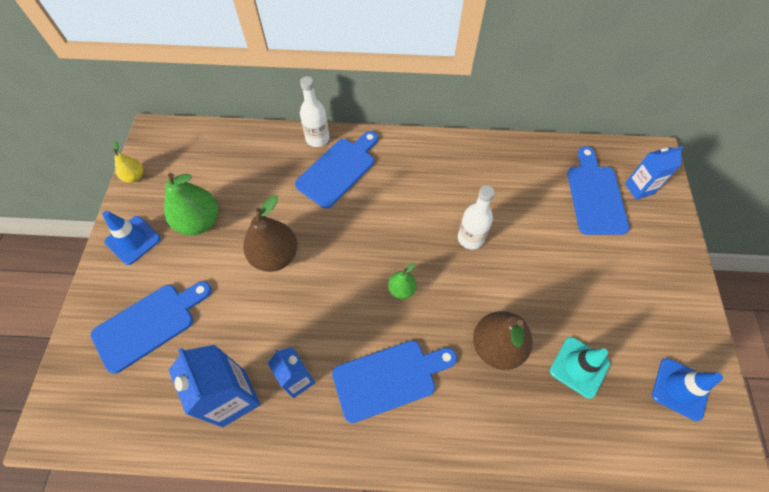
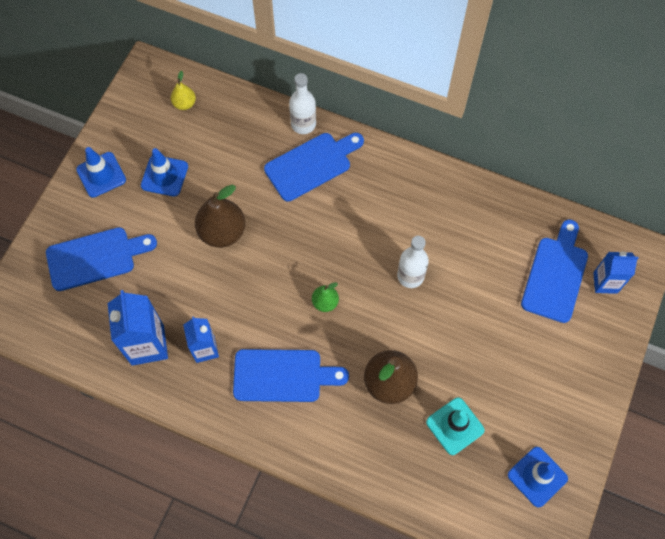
camera: 20 degrees right, 5 degrees up
(134, 176) = (118, 110): yellow pear -> yellow pear (184, 104)
(199, 222) = (164, 176): green pear -> blue traffic cone

